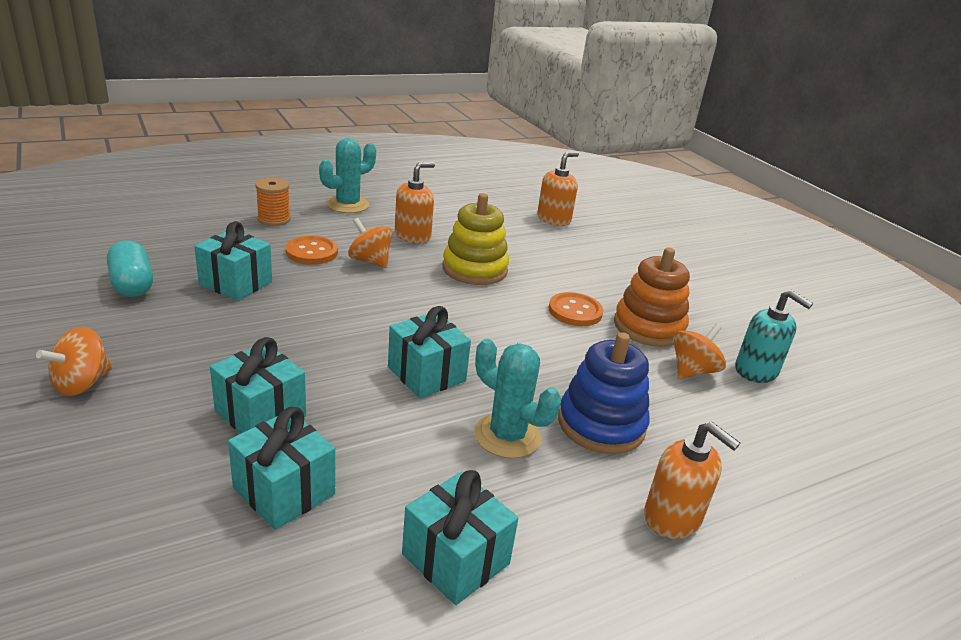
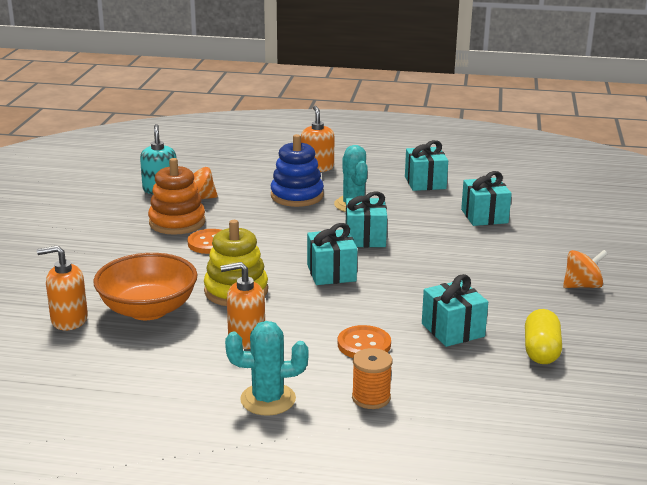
camera: 140 degrees left, 5 degrees down
(132, 285) = (541, 351): turquoise capsule -> yellow capsule
(260, 413) = (479, 245): turquoise gift -> turquoise gift (331, 273)
(370, 261) = (318, 322): orange spinning top -> none
(516, 238) = (148, 309): none -> orange bowl

